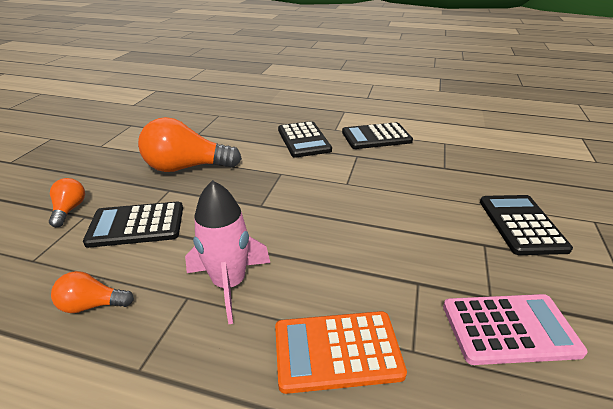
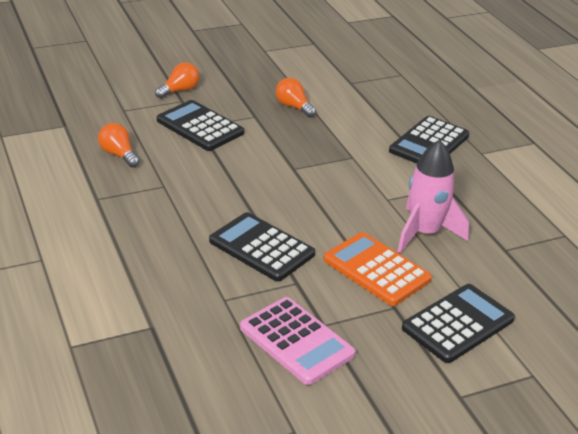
camera: 50 degrees right, 0 degrees up
(187, 167) = (293, 107): orange light bulb -> orange light bulb, size x0.50
(229, 284) = (194, 196): pink rocket -> pink rocket (424, 233)
(337, 351) = (188, 266): orange calculator -> orange calculator (376, 270)
(376, 137) = (505, 184): black calculator -> black calculator (261, 248)

